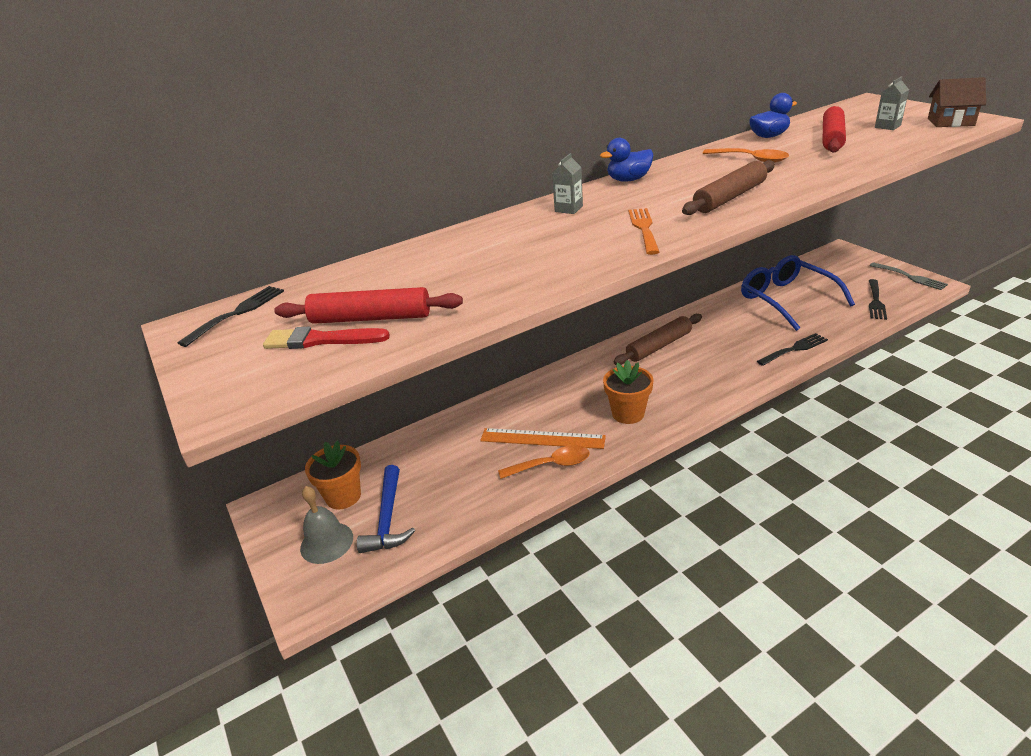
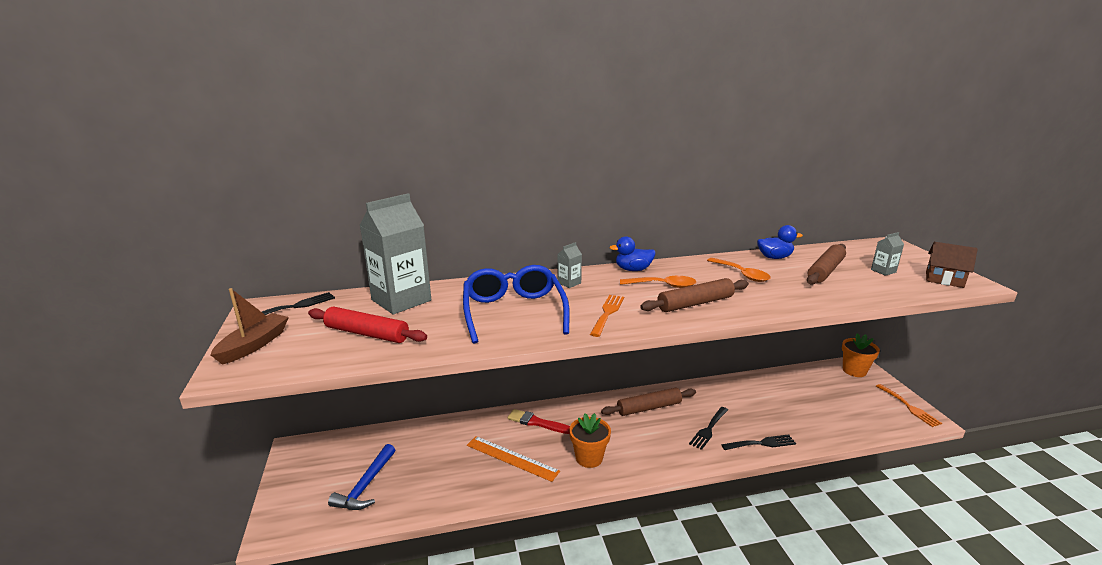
camera: 15 degrees right, 10 degrees down
(226, 368) = (254, 345): none -> brown boat
(321, 340) = (323, 341): red brush -> red brush (537, 422)
(326, 542) = (315, 490): grey bell -> none
(343, 496) = (348, 458): orange flower pot -> orange flower pot (854, 371)
(377, 273) = (401, 300): none -> grey carton
(551, 465) = (504, 482): orange spoon -> orange spoon (663, 285)
(786, 299) = (781, 397): blue glasses -> blue glasses (514, 312)
(832, 138) = (825, 271): red rolling pin -> brown rolling pin
(876, 301) = (862, 421): black fork -> black fork (709, 429)
(910, 277) = (909, 407): grey fork -> orange fork

